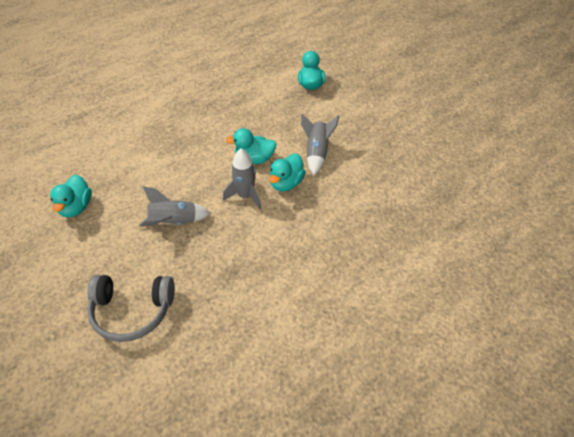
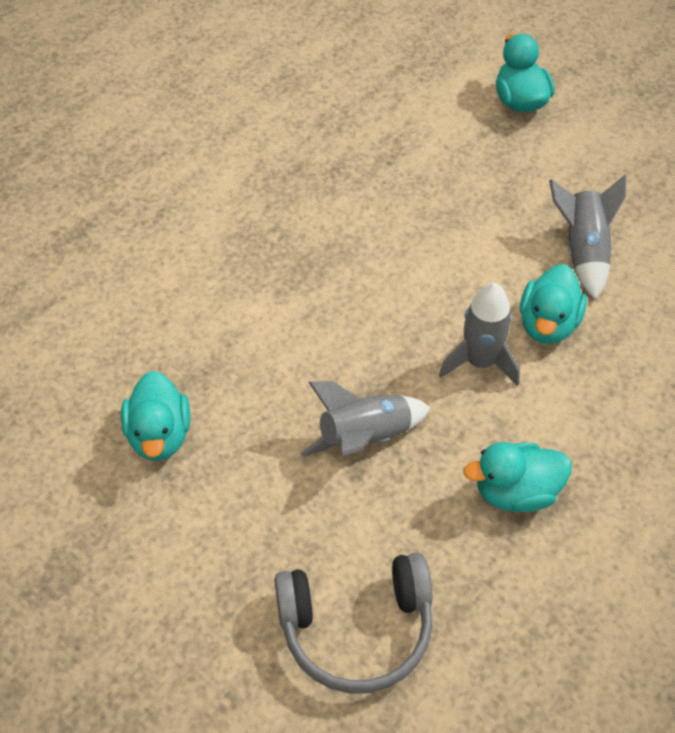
camera: 10 degrees left, 5 degrees up
(254, 159) = (468, 280): turquoise duck -> turquoise duck (516, 491)

